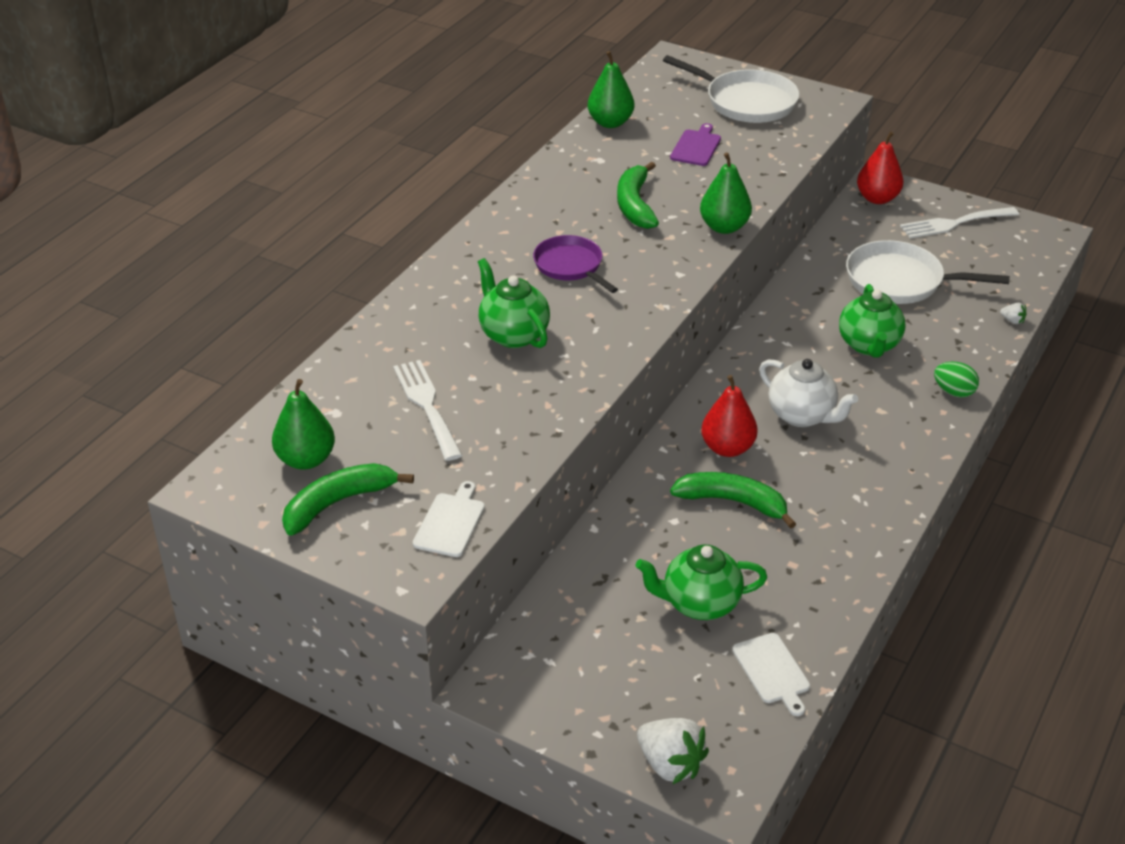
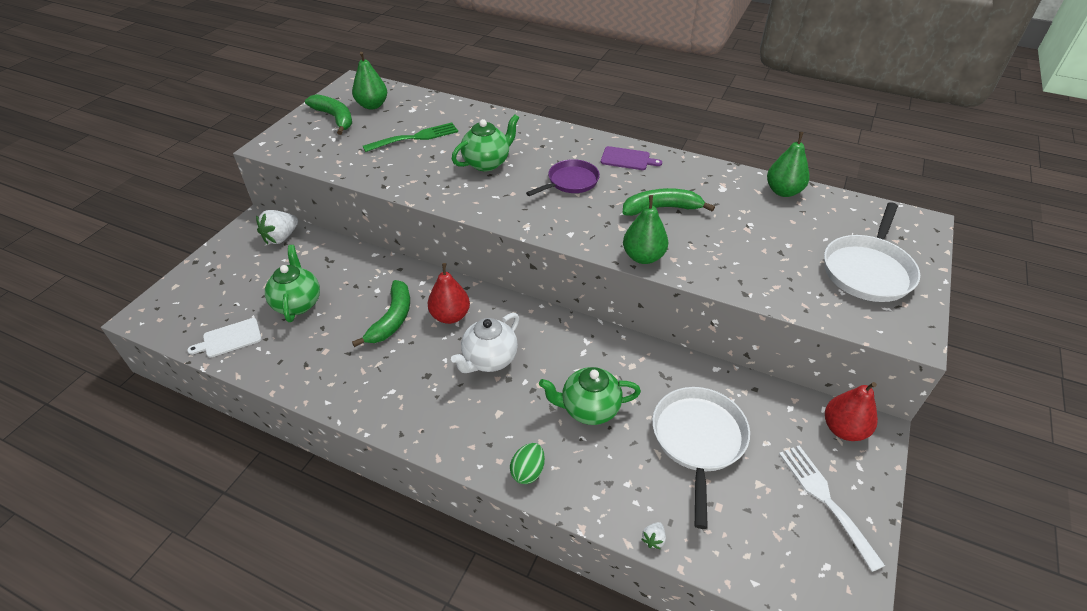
camera: 85 degrees right, 5 degrees up
(426, 405) = (415, 137): white fork -> green fork
(450, 523) = (310, 153): white cutting board -> none
(670, 764) = (174, 293): white strawberry -> white strawberry (281, 237)
(696, 147) = (767, 239): purple cutting board -> purple cutting board (627, 159)

